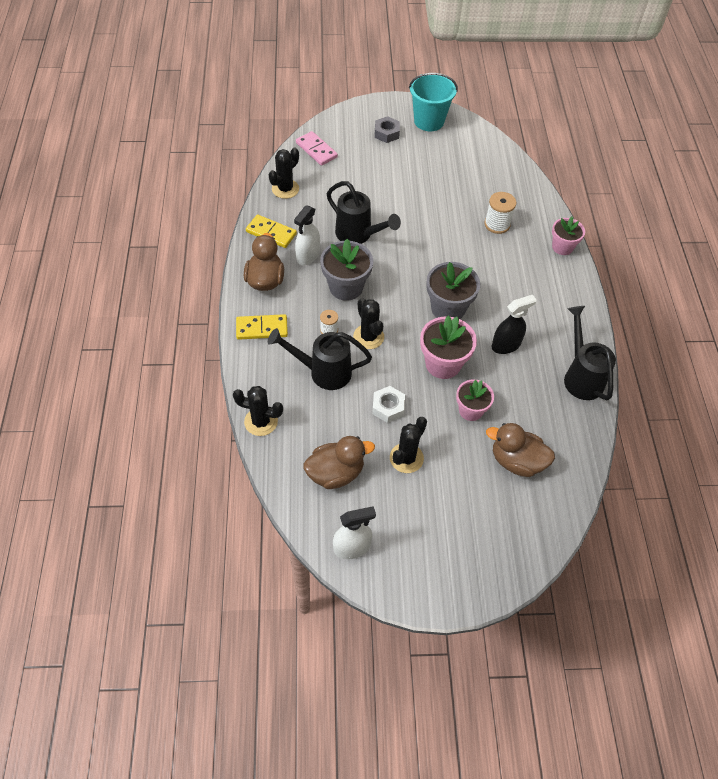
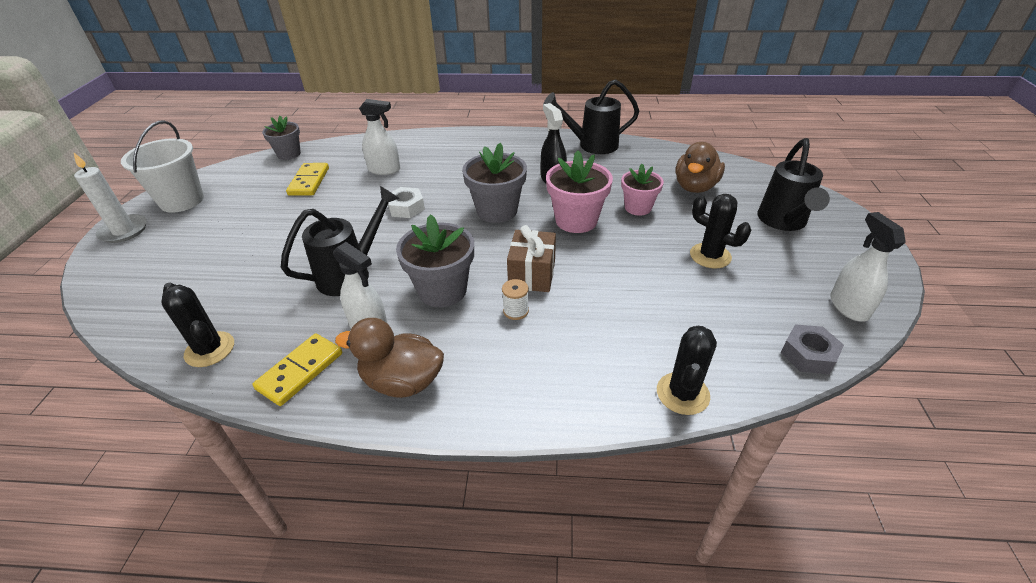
camera: 80 degrees left, 15 degrees down
(262, 329) = (503, 388): yellow domino -> yellow domino (309, 181)
(316, 150) = (148, 308): pink domino -> none
(323, 372) = (588, 320): black watering can -> black watering can (783, 222)
(336, 473) = (748, 315): brown duck -> none
(368, 337) = (532, 274): black cactus -> brown gift
(386, 133) = (173, 236): grey nut -> grey nut (808, 355)
(388, 407) = (640, 265): white nut -> white nut (406, 207)
(389, 107) = (124, 231): none -> white candle
(429, 121) = (182, 201): turquoise bucket -> white bucket
(497, 224) = (384, 170): white spool -> white spray bottle
(509, 157) = (289, 154): none -> grey flower pot
(562, 247) = (432, 138): pink flower pot -> none

